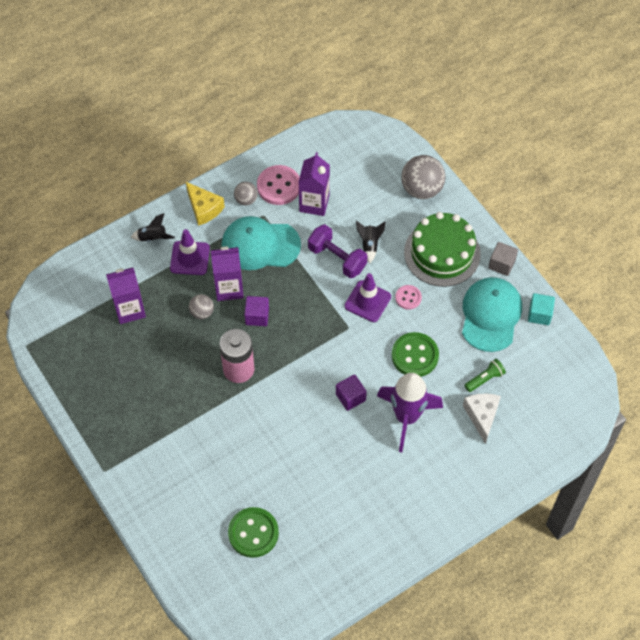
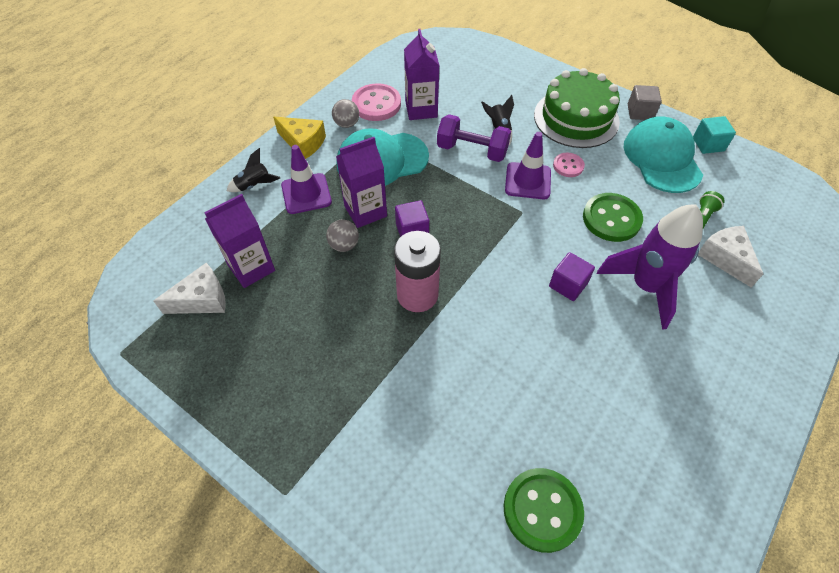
camera: 20 degrees left, 5 degrees down
(89, 323) = (202, 299): none -> white cheese
(421, 189) = (521, 72): grey ball -> none

